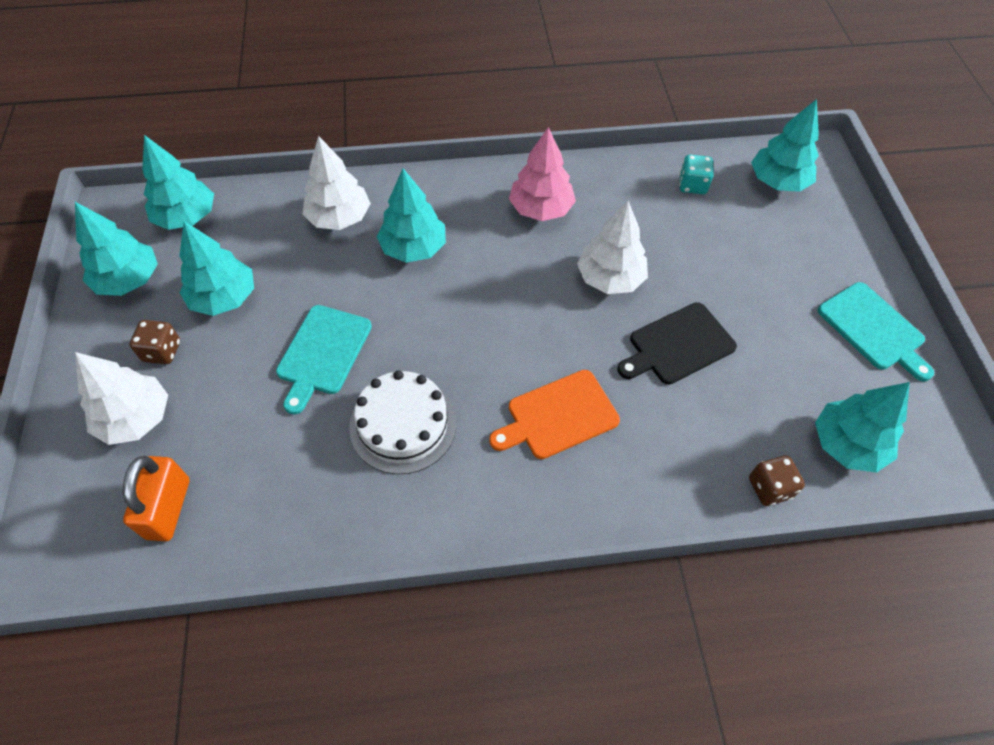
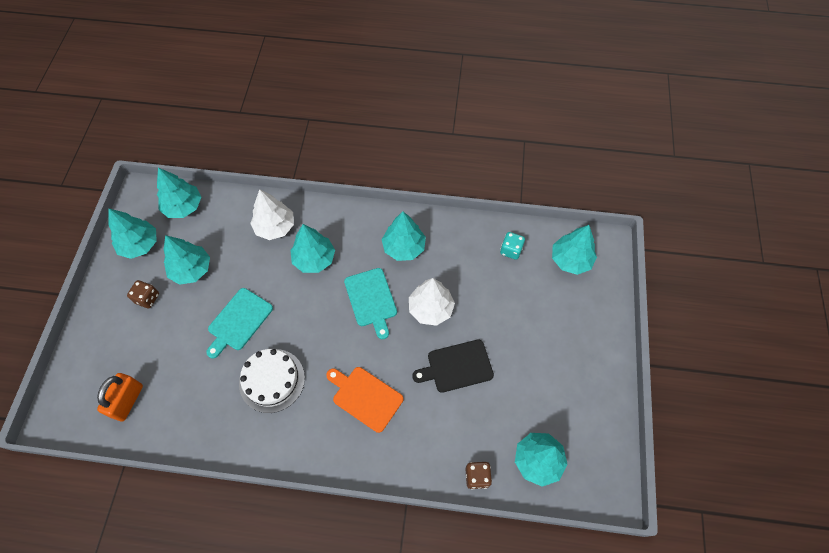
camera: 15 degrees right, 5 degrees up
(136, 418) = (123, 339): white tree -> none
(541, 209) = (404, 247): pink tree -> turquoise tree
(558, 416) = (365, 397): orange cutting board -> orange cutting board turned 45 degrees clockwise
(873, 329) = (589, 385): turquoise cutting board -> turquoise cutting board (371, 300)

